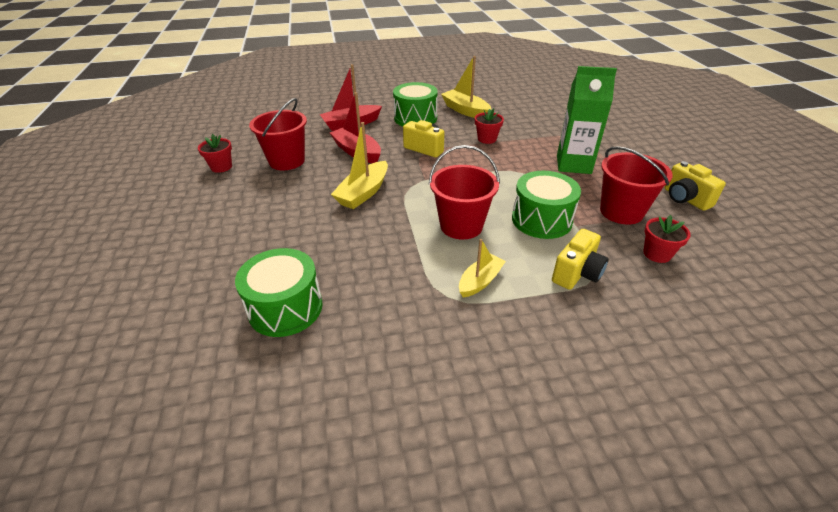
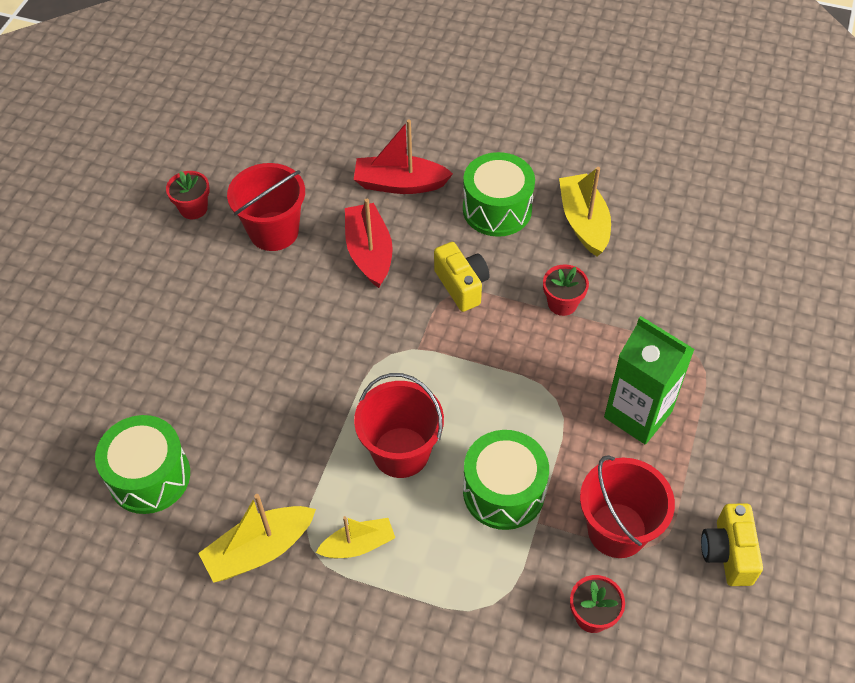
camera: 30 degrees right, 15 degrees up
(363, 193) = (327, 338): yellow boat -> yellow boat (259, 550)
(577, 273) = (471, 591): yellow camera -> none

